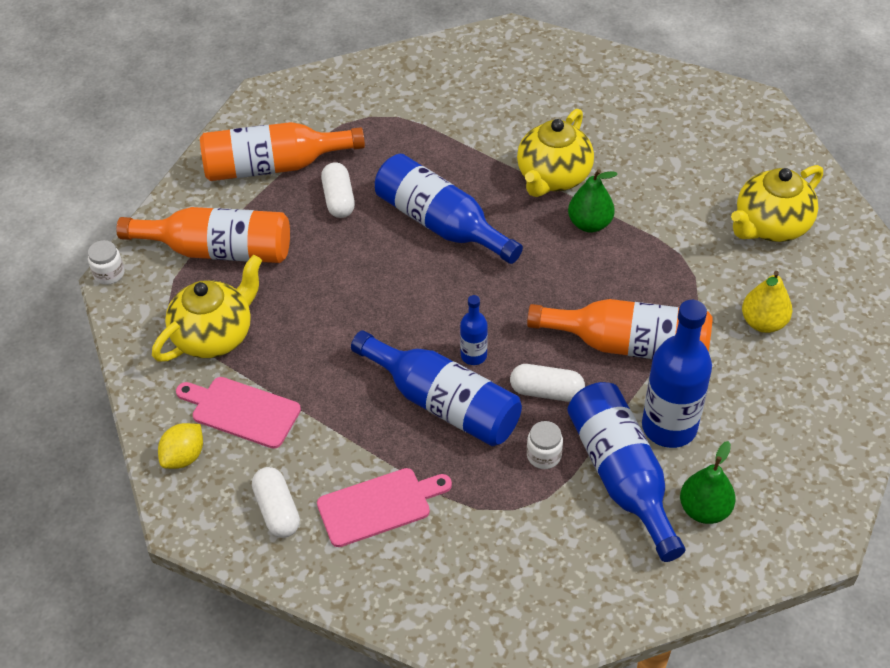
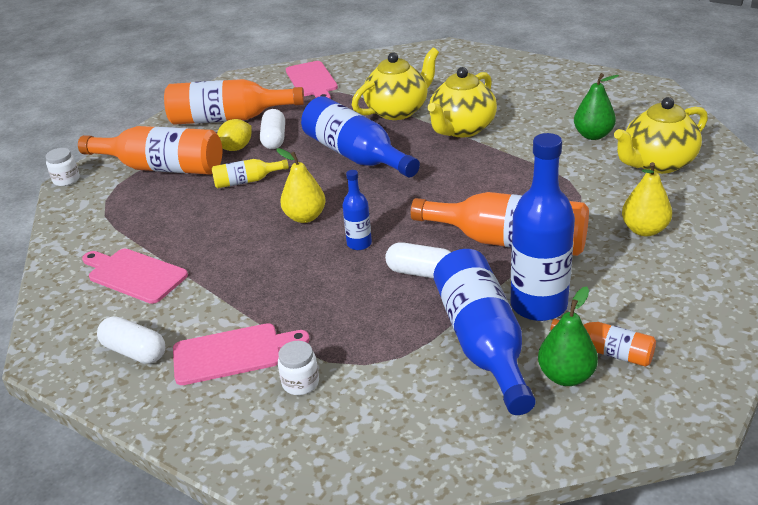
camera: 10 degrees right, 15 degrees down
(184, 457) = (68, 305): yellow lemon -> yellow lemon (236, 148)
(214, 335) = (134, 222): yellow teapot -> yellow teapot (398, 111)
(277, 510) = (135, 351): white capsule -> white capsule turned 45 degrees counterclockwise
(325, 268) = (247, 181): none -> yellow bottle
(358, 97) = (312, 81): none -> pink cutting board
(406, 320) = (305, 217): none -> yellow pear
(443, 403) = (320, 277): blue bottle -> none
(544, 455) = (407, 322): white jar -> white jar (300, 383)
(589, 224) = (488, 158): green pear -> green pear (593, 135)
(739, 478) = (607, 351): none -> orange bottle

